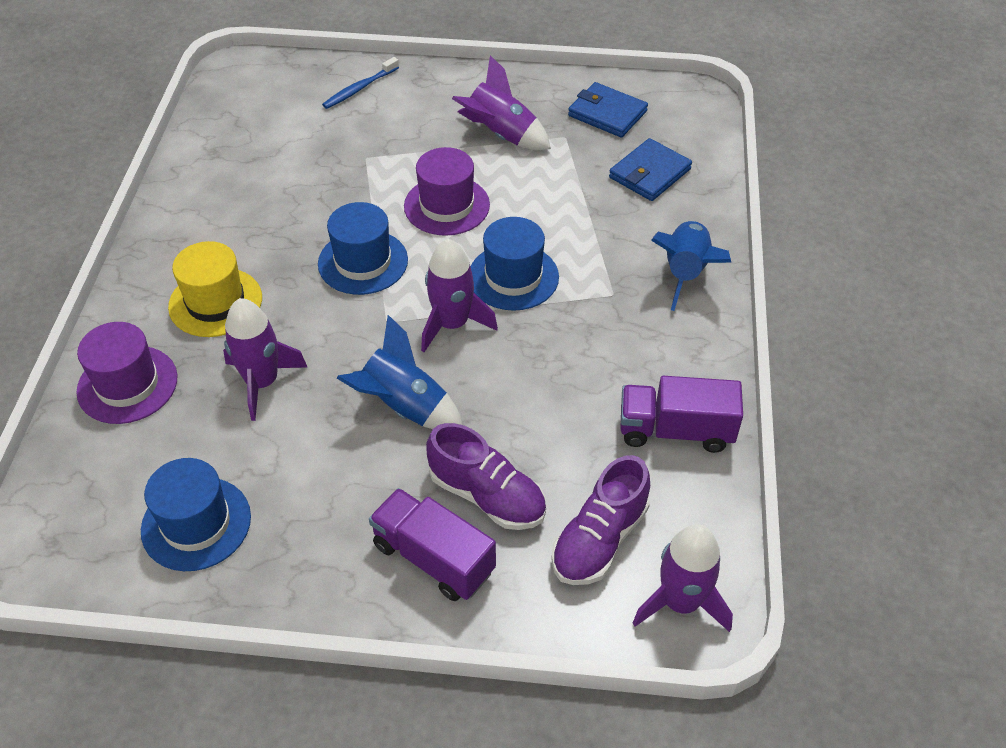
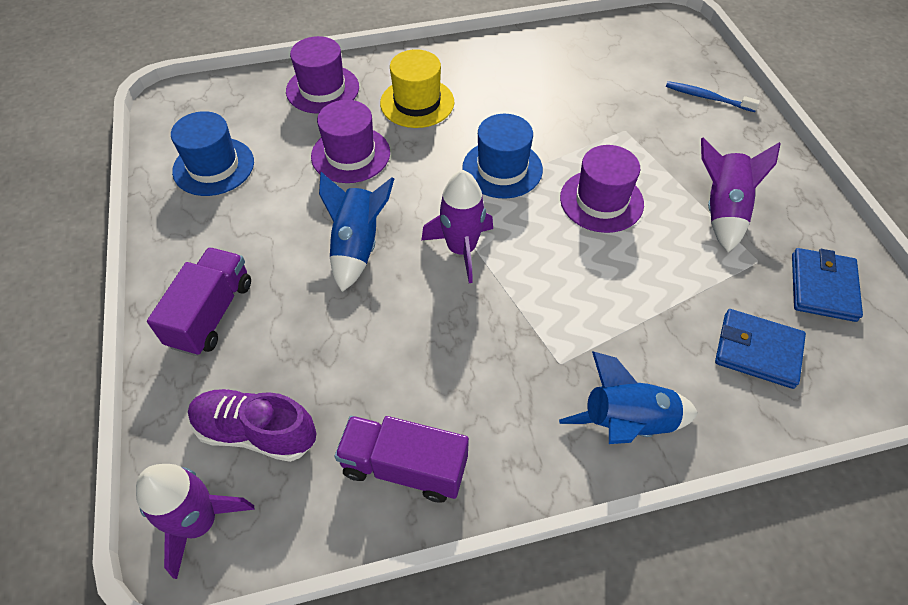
camera: 70 degrees right, 5 degrees up
(262, 382) = (350, 154): purple rocket -> purple hat
(487, 496) = (282, 331): purple shoe -> none
(513, 277) = (540, 276): blue hat -> none
(675, 430) = (404, 467): purple truck -> purple truck turned 60 degrees counterclockwise

